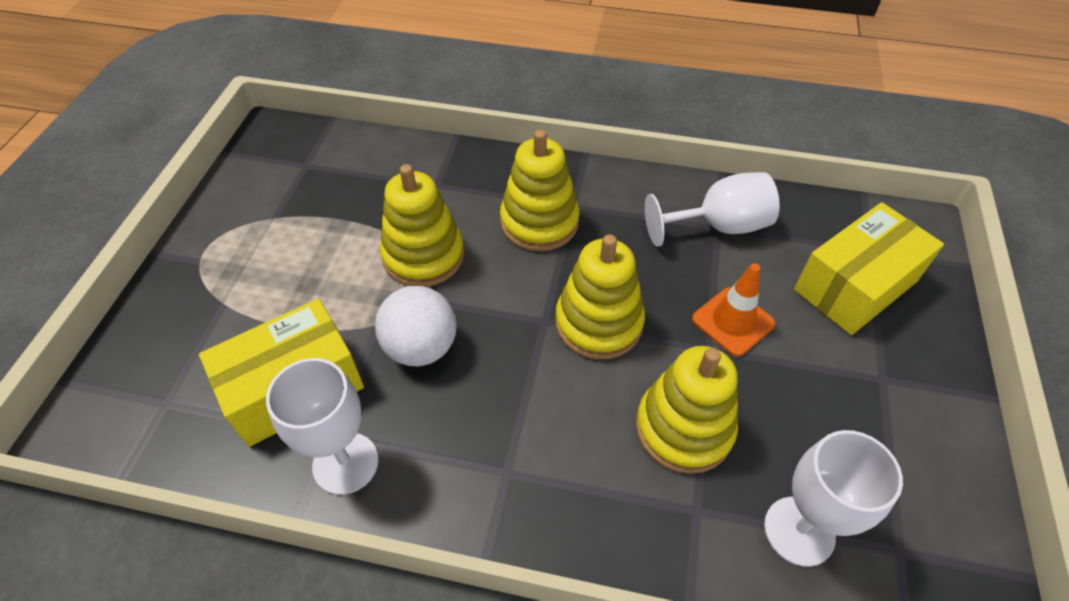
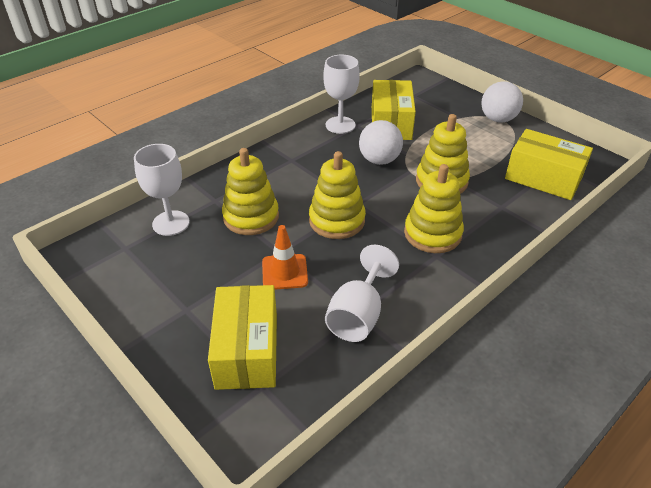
camera: 125 degrees right, 10 degrees down
(204, 256) = (498, 119): none -> white ball
(345, 168) = (543, 178): none -> yellow box

